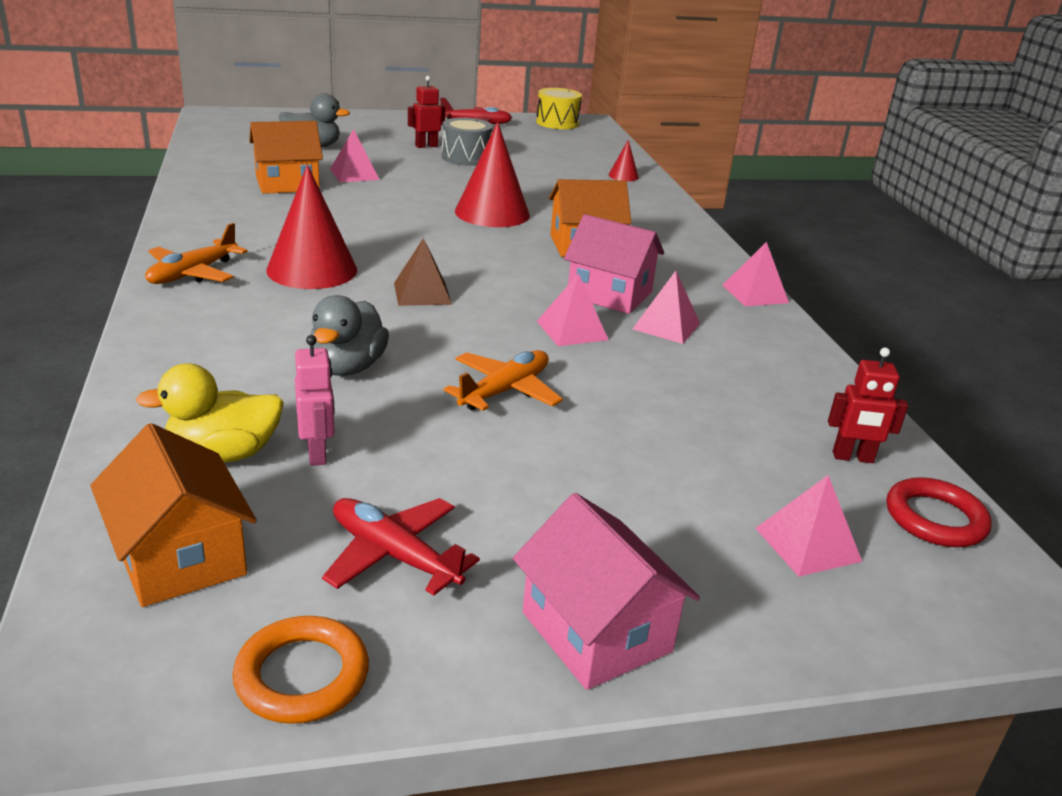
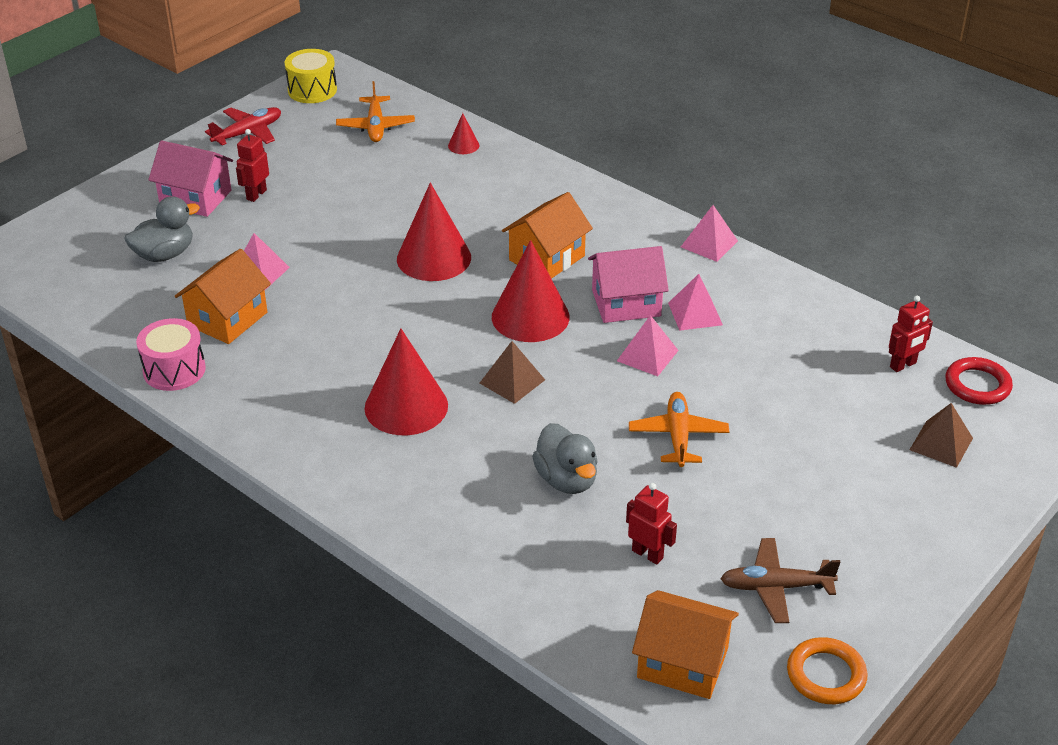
camera: 35 degrees left, 10 degrees up
(192, 273) = (332, 465): orange plane -> orange plane (375, 126)
(203, 190) = (174, 370): none -> pink drum
(223, 454) = (601, 590): yellow duck -> none
(317, 453) = (647, 554): pink robot -> red robot
(394, 555) = (775, 587): red plane -> brown plane
(466, 158) = (312, 192): grey drum -> none
(509, 268) = (530, 317): none -> red cone
(596, 631) = (911, 562): pink house -> pink house (195, 198)
(807, 544) = (941, 444): pink pyramid -> brown pyramid

